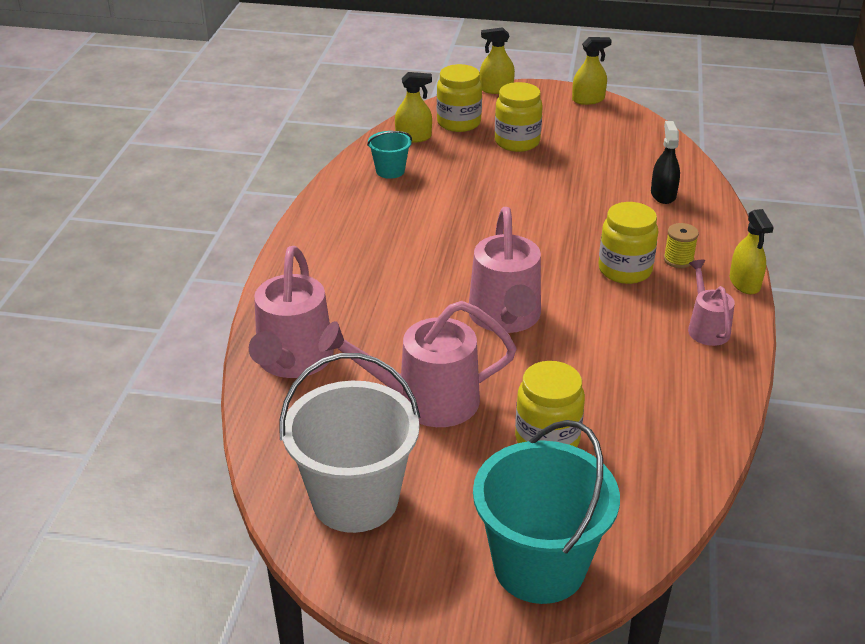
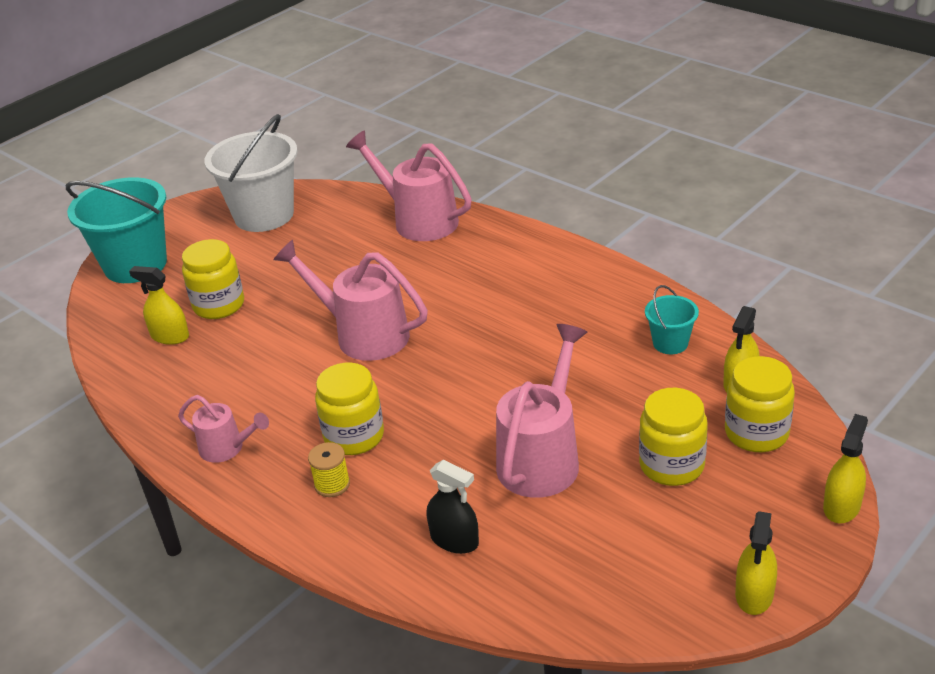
camera: 125 degrees right, 0 degrees up
(424, 401) = (316, 264): pink watering can -> pink watering can (543, 457)
(744, 283) = (252, 514): yellow spray bottle -> yellow spray bottle (170, 336)

